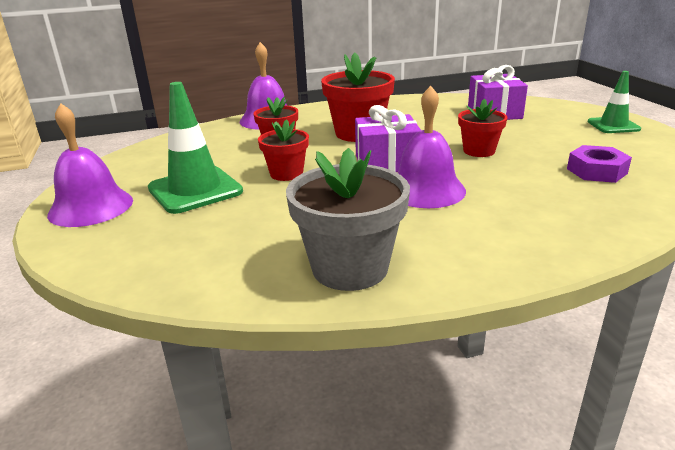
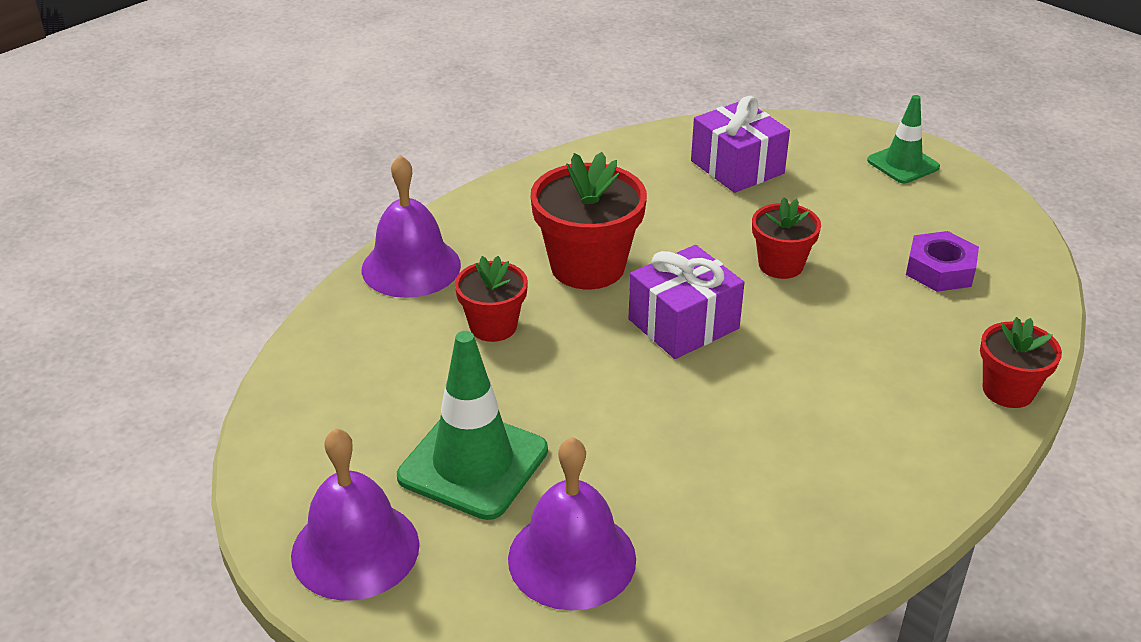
camera: 30 degrees left, 10 degrees up
(286, 174) = (569, 388): red flower pot -> red flower pot (1008, 391)
(350, 268) = (802, 529): grey flower pot -> none
(425, 190) = (776, 366): purple bell -> purple bell (572, 558)

